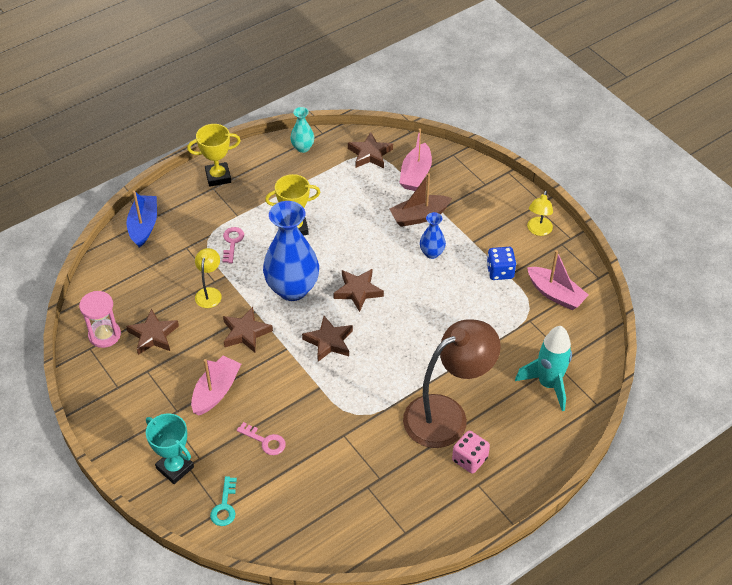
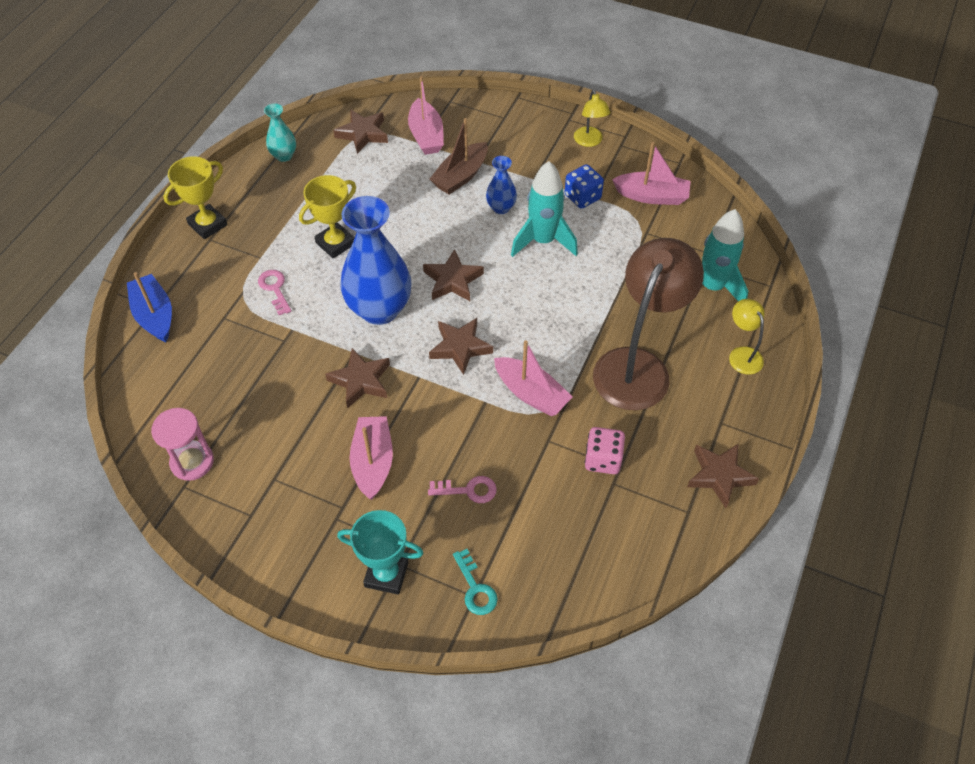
camera: 30 degrees left, 5 degrees up
(153, 335) = (253, 434): brown star -> brown star (719, 476)
(209, 293) = (287, 356): yellow lamp -> yellow lamp (742, 354)
(355, 397) = (531, 394): none -> pink boat
(445, 292) = (543, 241): none -> turquoise rocket
(469, 459) = (694, 401): pink dice -> pink dice (602, 459)

